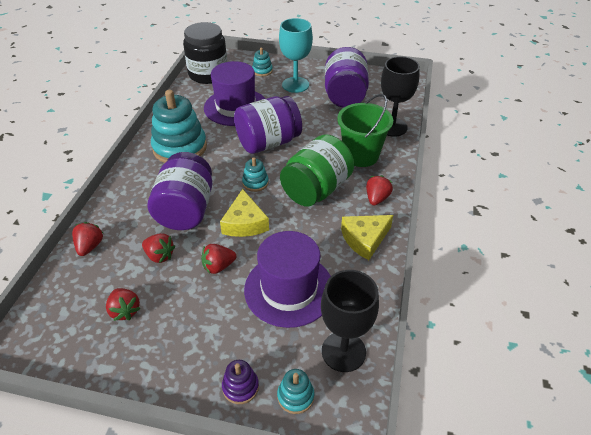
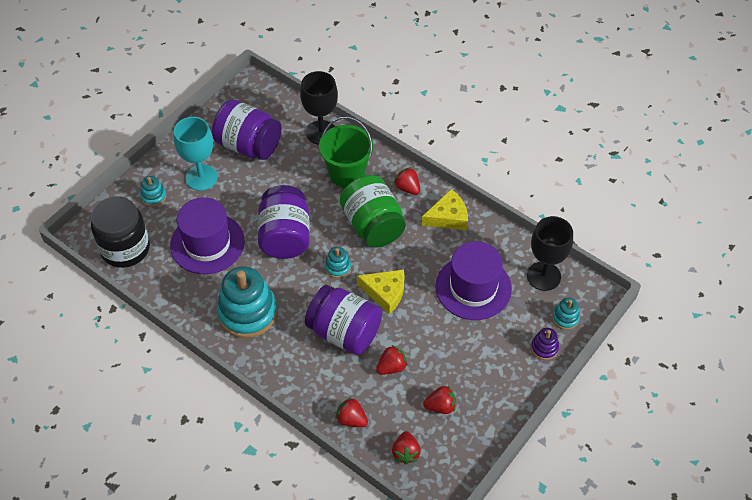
camera: 65 degrees left, 10 degrees up
(218, 266) = (426, 327): red strawberry -> red strawberry (406, 452)
(365, 239) = (448, 217): yellow cheese -> yellow cheese turned 105 degrees counterclockwise

